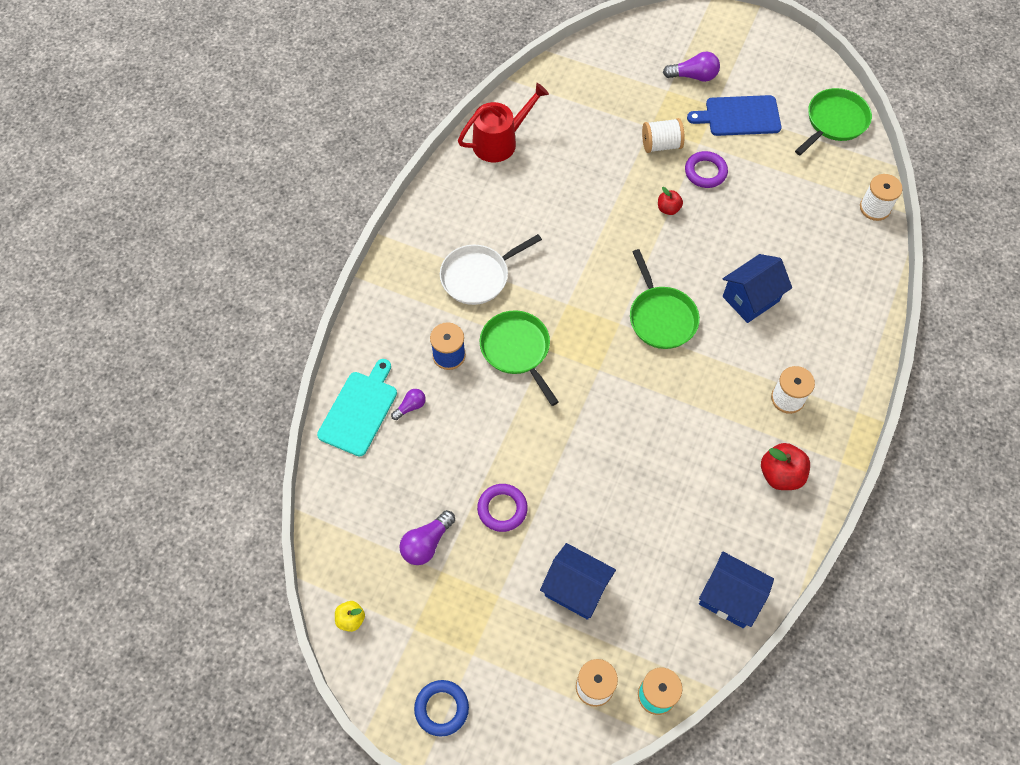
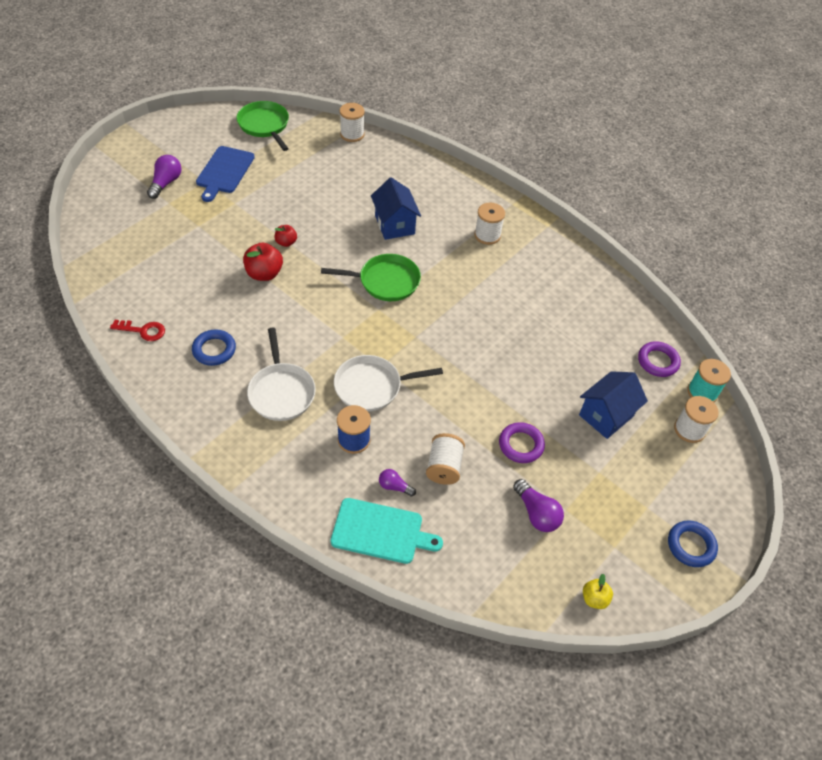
camera: 75 degrees left, 10 degrees down
(359, 410) = (381, 532): turquoise cutting board -> turquoise cutting board turned 150 degrees clockwise
(410, 407) = (394, 486): purple light bulb -> purple light bulb turned 45 degrees counterclockwise
(499, 142) = (143, 331): red watering can -> red key
(502, 204) = (214, 350): none -> blue ring
(517, 350) = (371, 386): green pan -> white pan
(661, 145) = (221, 225): white spool -> white spool (444, 467)
(705, 172) = (264, 209): purple ring -> purple ring (658, 361)
(729, 597) = (635, 323): blue house -> none
(780, 474) = (547, 261): red apple -> red apple (264, 273)

